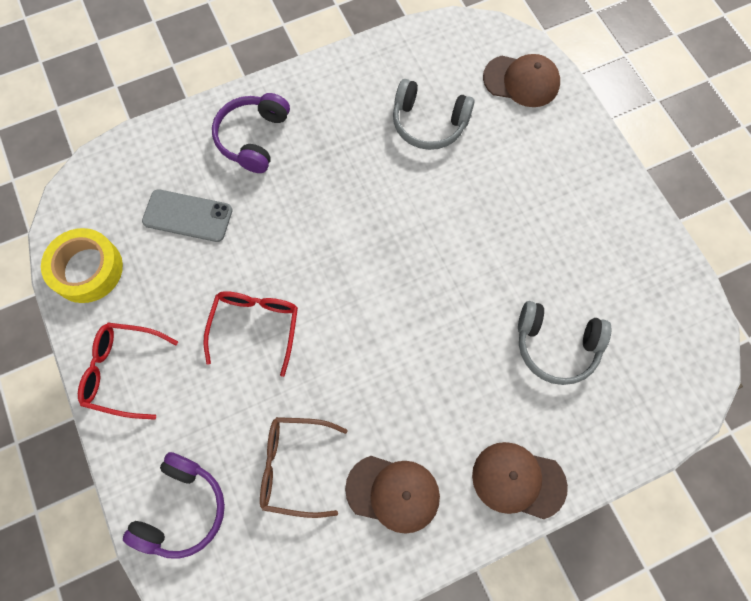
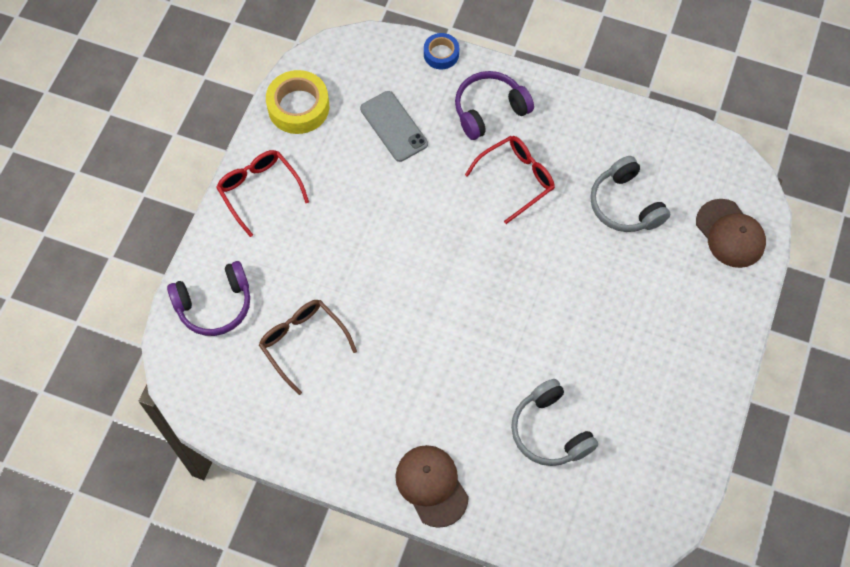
camera: 45 degrees right, 5 degrees down
(168, 126) = (441, 54): none -> blue tape
(255, 326) = (365, 236): red glasses -> red glasses (517, 179)
(393, 493) = (346, 416): brown cap -> none

